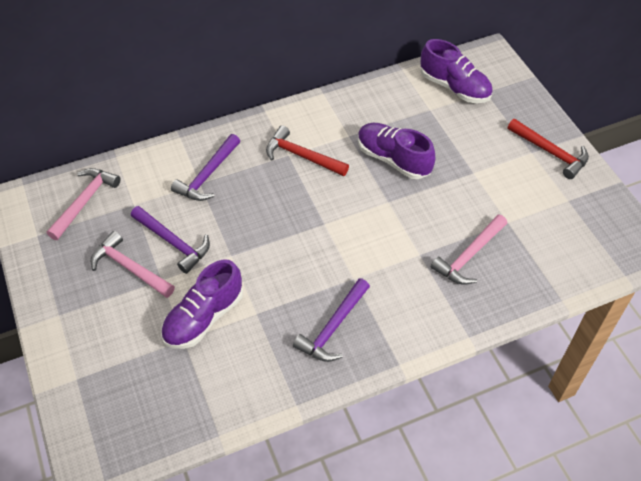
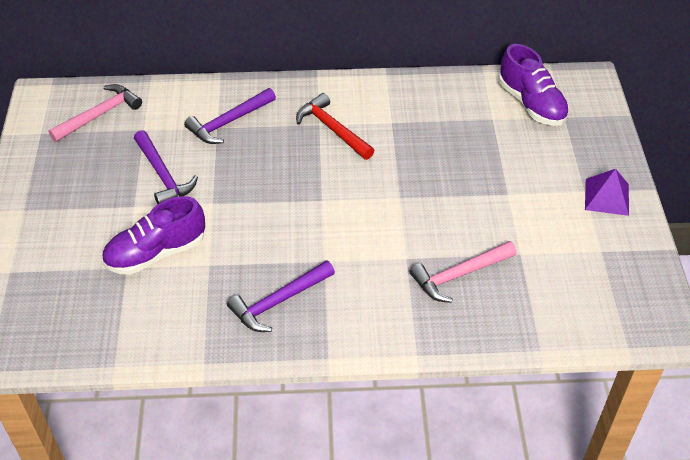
camera: 20 degrees right, 5 degrees down
(130, 268) = (110, 187): pink hammer -> none
(393, 159) = (427, 157): purple shoe -> none
(550, 152) = (606, 197): red hammer -> purple pyramid

